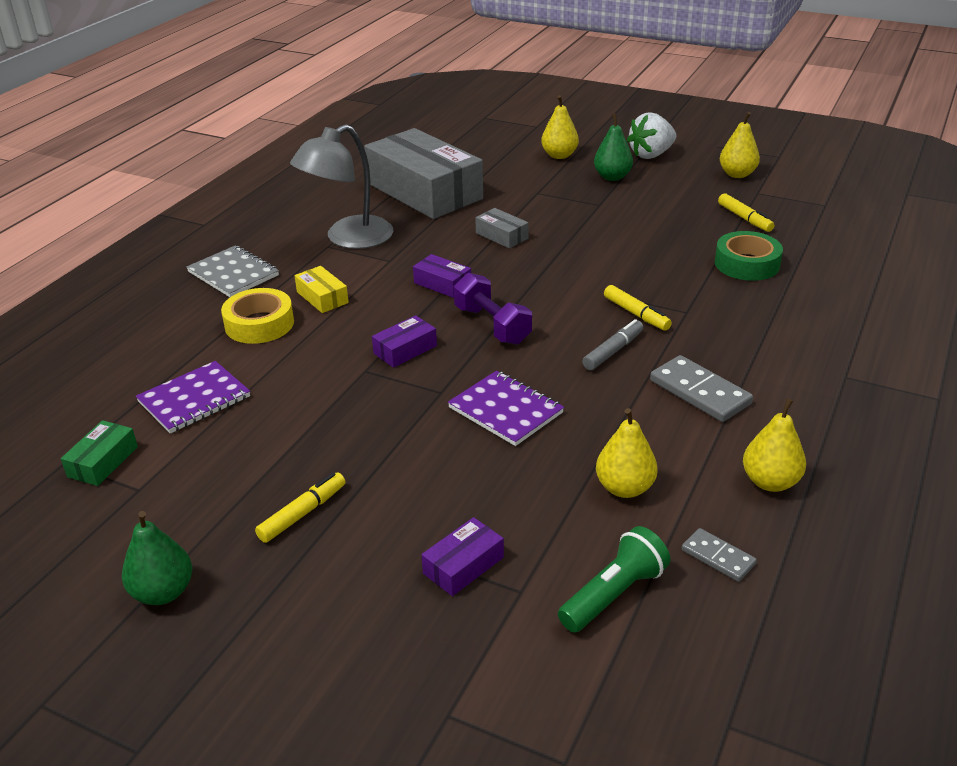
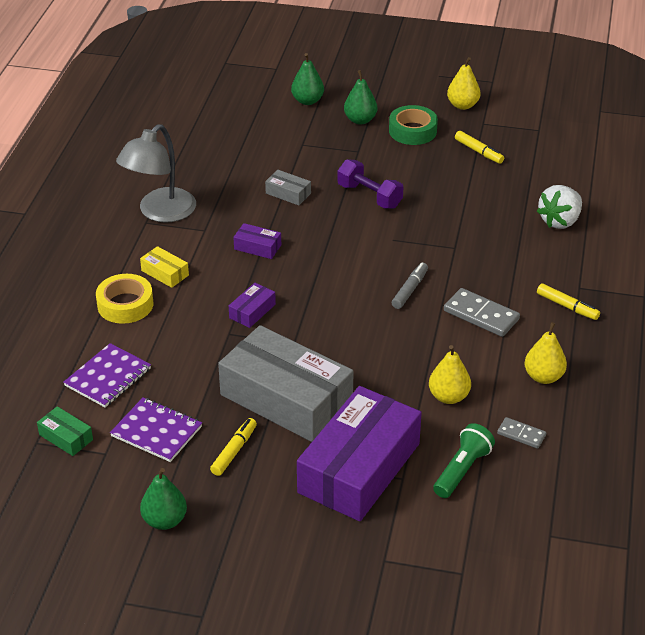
camera: 15 degrees left, 5 degrees up
(103, 462) = (66, 437): green box -> green box turned 60 degrees counterclockwise
(233, 274) = (78, 260): grey notebook -> none
(424, 191) = (204, 154): grey box -> grey box (286, 399)
(463, 565) = (359, 468): purple box -> purple box, size x2.48
(492, 325) = (311, 280): purple dumbbell -> purple dumbbell (369, 196)
(505, 410) = (347, 351): purple notebook -> purple notebook (156, 431)
(559, 155) = (307, 101): yellow pear -> green pear
(636, 314) = (418, 254): yellow marker -> yellow marker (567, 306)
(651, 155) = (386, 91): white strawberry -> white strawberry (560, 221)
(747, 264) = (490, 196): green tape -> green tape (412, 131)

